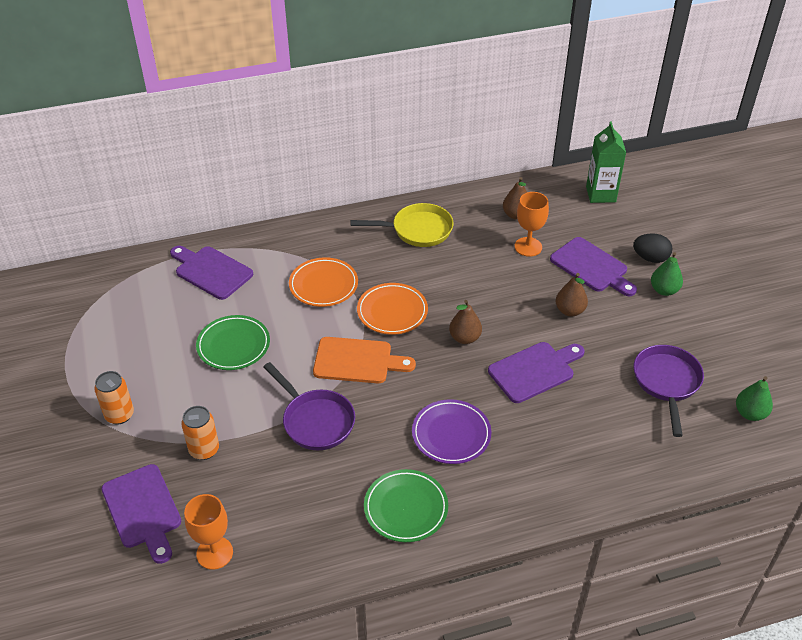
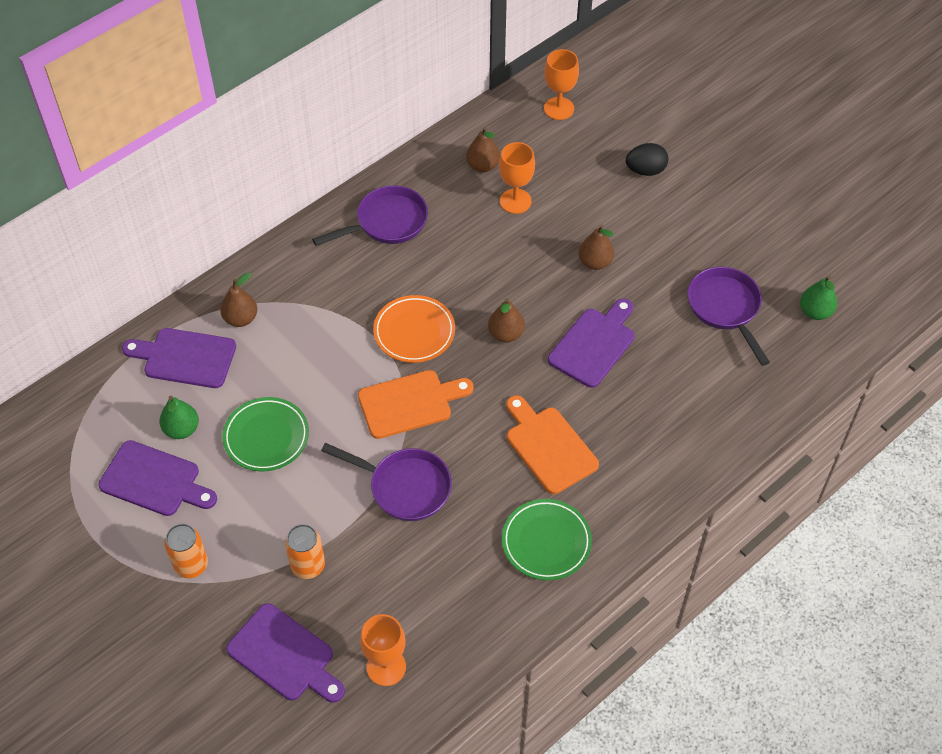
camera: 25 degrees left, 10 degrees up
(268, 259) = (241, 318): none -> brown pear
(323, 285) = (322, 328): orange plate -> none
(417, 230) = (387, 222): yellow pan -> purple pan
(451, 434) = (548, 446): purple plate -> orange cutting board
(591, 267) = (592, 202): purple cutting board -> purple cutting board (154, 480)
(600, 194) = (559, 108): green carton -> orange goblet
(664, 290) = (676, 204): green pear -> green pear (182, 429)

